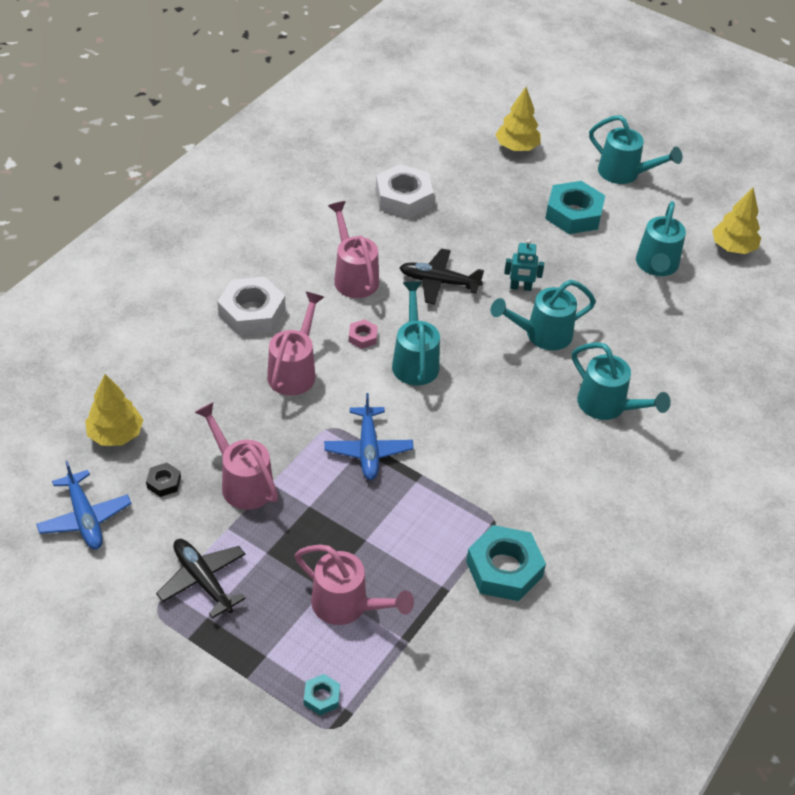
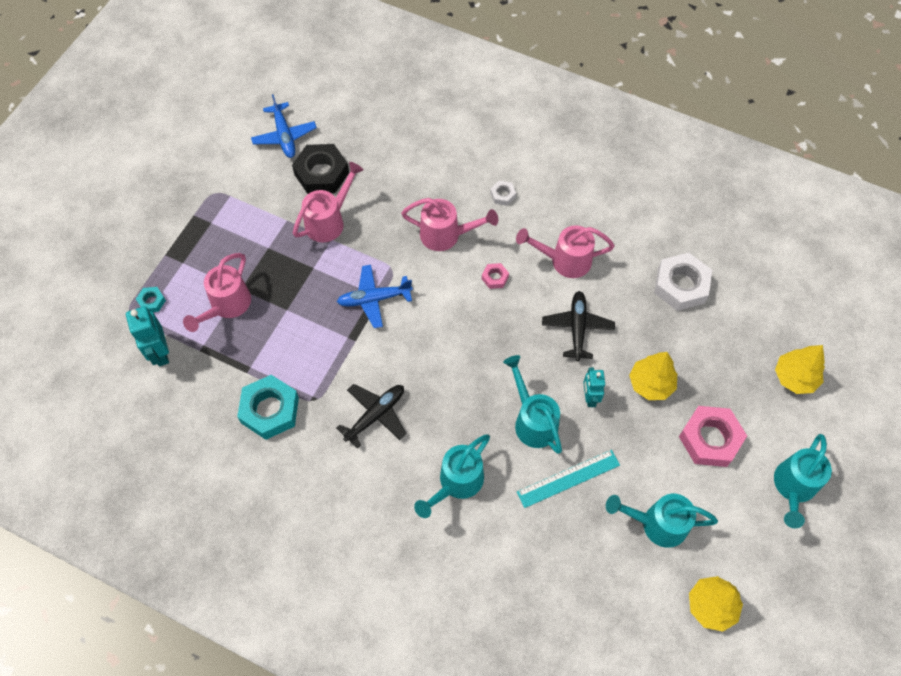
camera: 85 degrees right, 15 degrees up
(85, 518) = (284, 136): blue plane -> blue plane turned 75 degrees counterclockwise
(115, 434) = (360, 136): yellow tree -> yellow tree (650, 384)
(164, 482) = (321, 173): black nut -> black nut, size x2.13
(202, 580) = (240, 214): black plane -> black plane (375, 415)
(252, 312) = (503, 195): white nut -> white nut, size x0.47
(354, 277) = (565, 260): pink watering can -> pink watering can turned 150 degrees counterclockwise
(404, 689) = (160, 352): none -> turquoise robot
(414, 361) = (476, 320): turquoise watering can -> none
(573, 214) = (710, 439): turquoise nut -> pink nut
(607, 319) = (568, 478): none -> turquoise ruler

